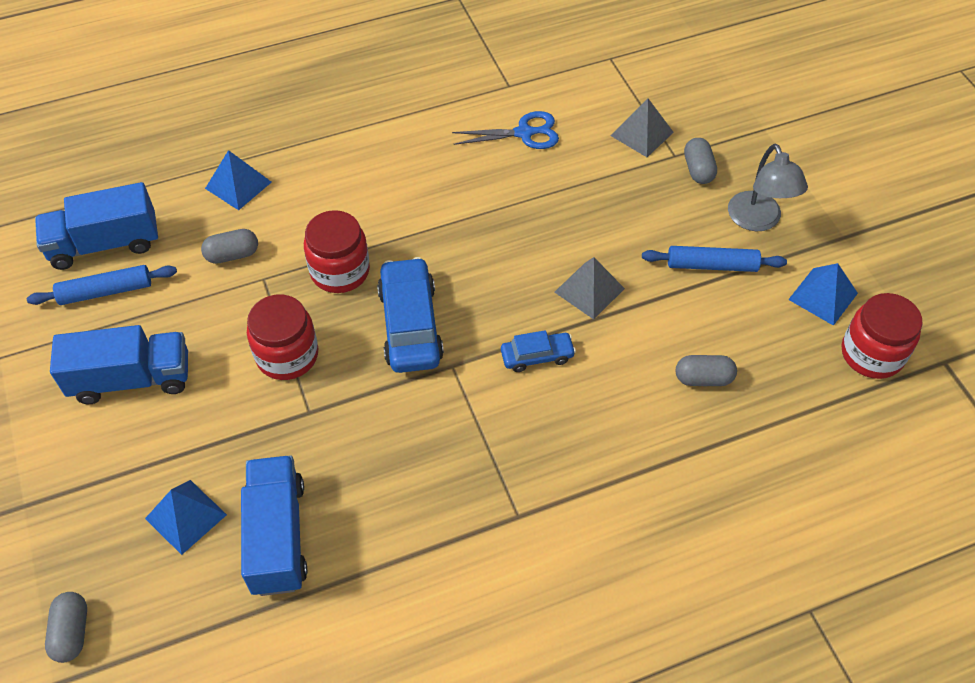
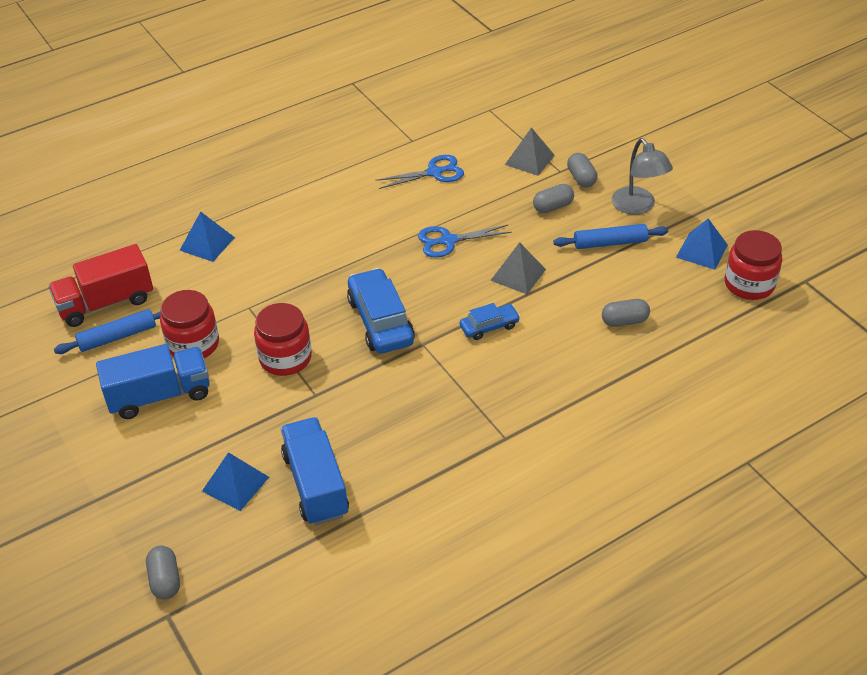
camera: 10 degrees left, 10 degrees down
(105, 244) = (106, 303): blue truck -> red truck
(232, 255) = (217, 294): grey capsule -> grey capsule (553, 207)
(340, 271) = (311, 292): red jar -> red jar (193, 344)
(517, 229) = (448, 241): none -> blue scissors

